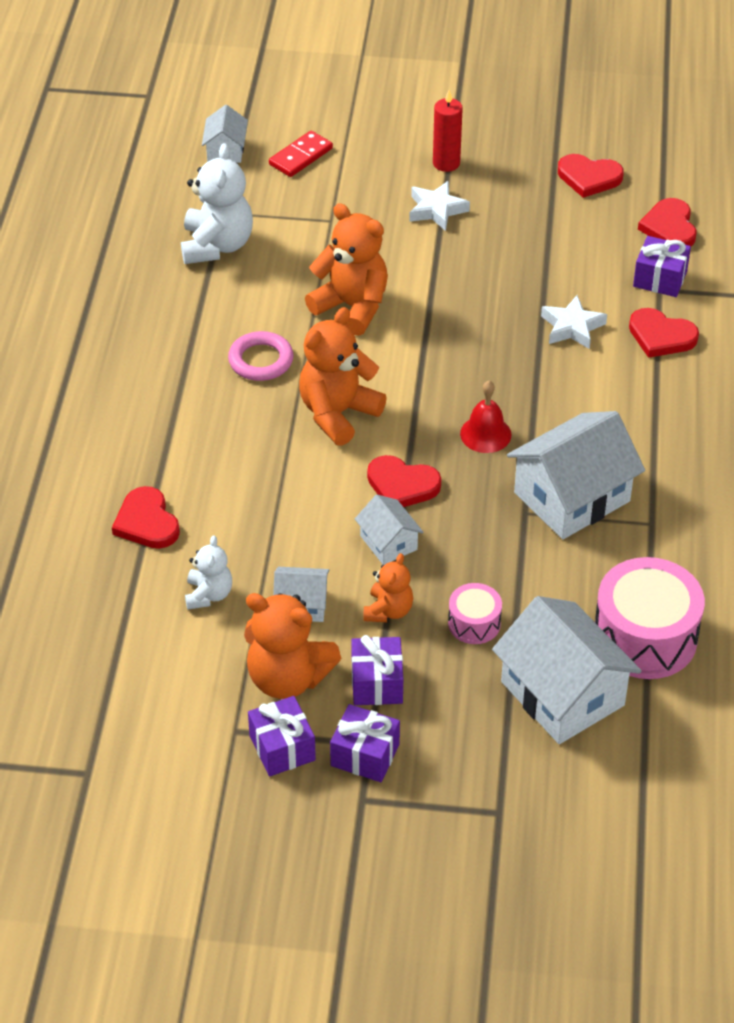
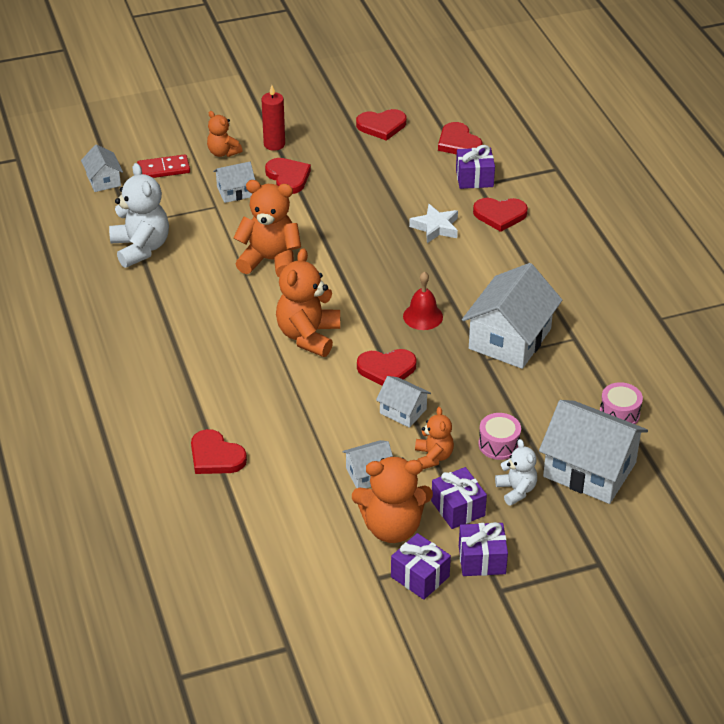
camera: 25 degrees left, 5 degrees down
(208, 595) = (296, 491): white teddy bear -> white teddy bear (516, 490)
(261, 360) = (227, 317): pink ring -> none
(300, 156) = (163, 169): red domino -> red domino turned 60 degrees clockwise
(364, 209) = (235, 191): none -> white house
(380, 156) = (223, 152): none -> orange teddy bear
(436, 210) = (288, 177): white star -> red heart
(645, 637) = (619, 414): pink drum -> pink drum, size x0.51

